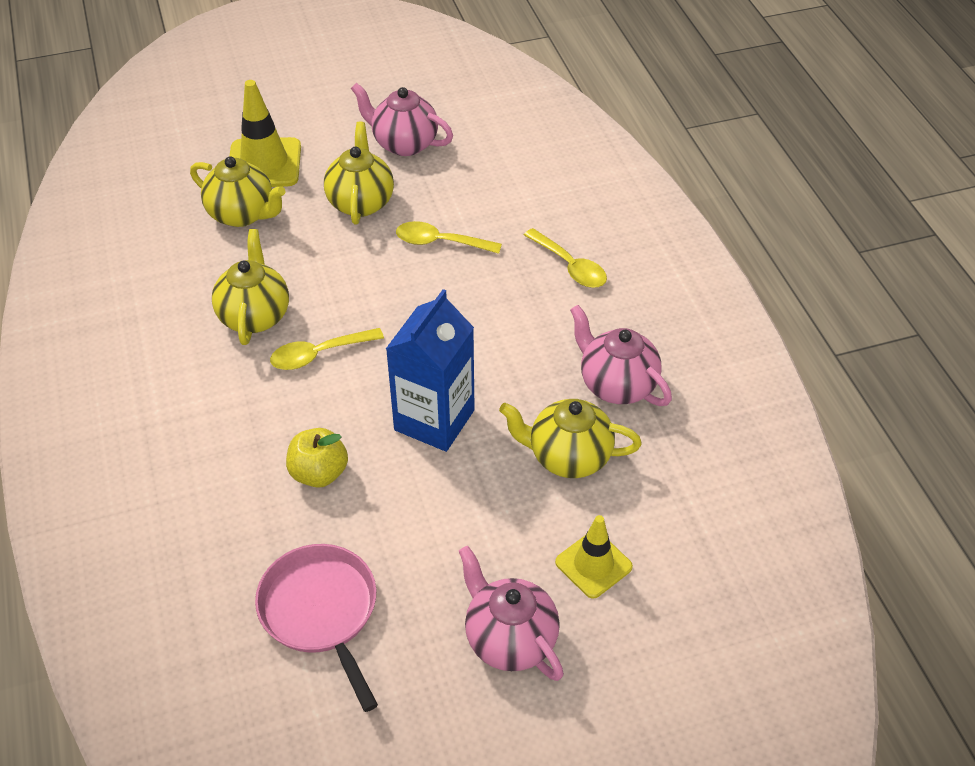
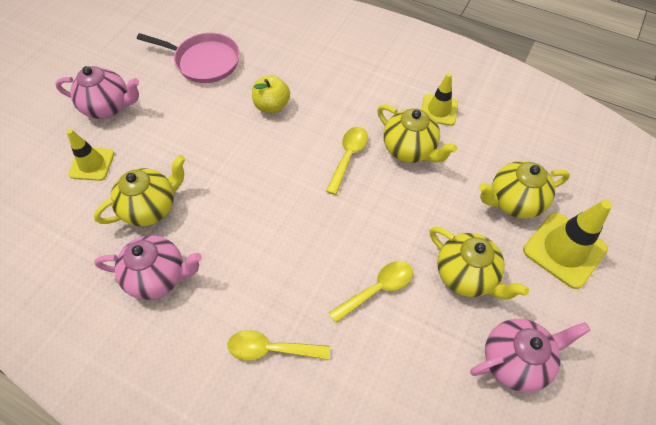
camera: 135 degrees right, 10 degrees up
(168, 328) = (439, 110): none -> yellow traffic cone
(434, 420) = (245, 171): blue carton -> none

